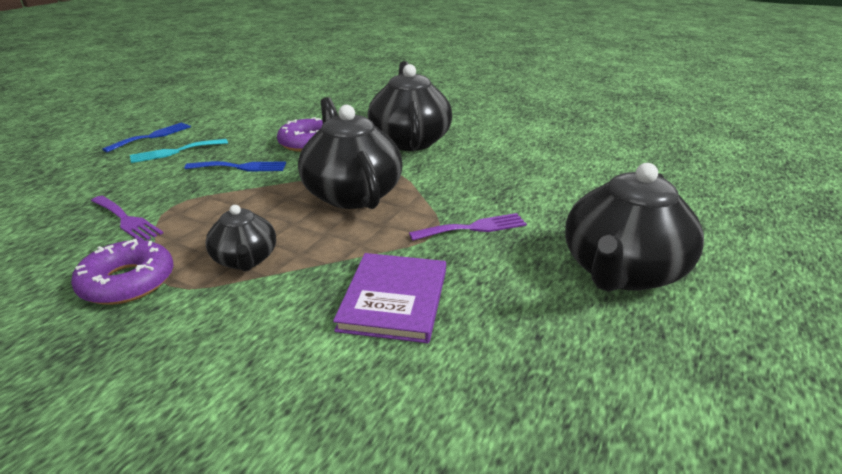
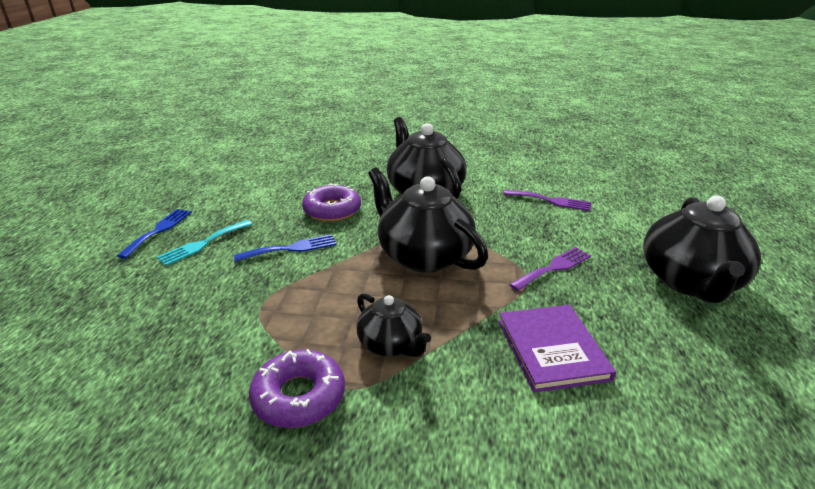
camera: 20 degrees left, 0 degrees up
(126, 220) = (228, 331): purple fork -> purple fork (551, 201)

